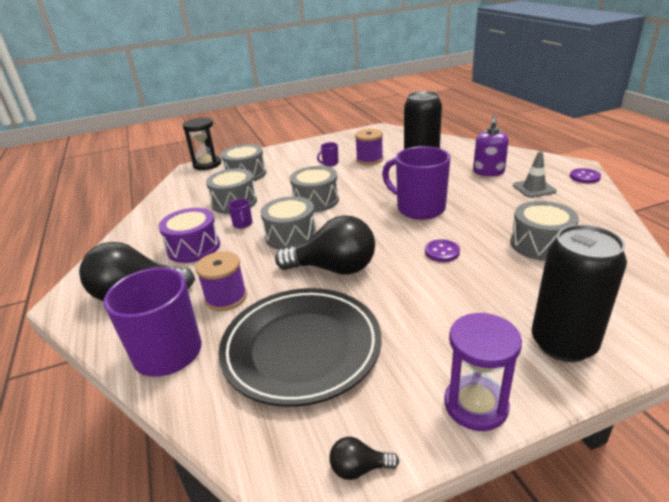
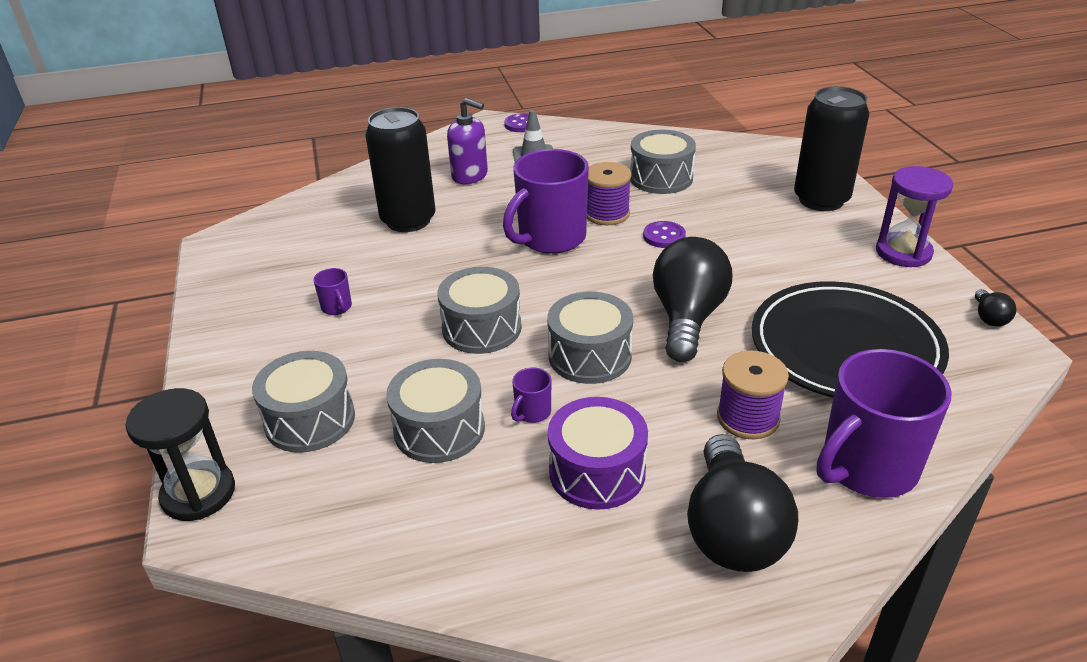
camera: 85 degrees left, 5 degrees up
(243, 224) = (532, 412): purple mug -> purple mug turned 135 degrees clockwise
(369, 160) = (354, 264): purple spool -> purple spool (607, 214)

